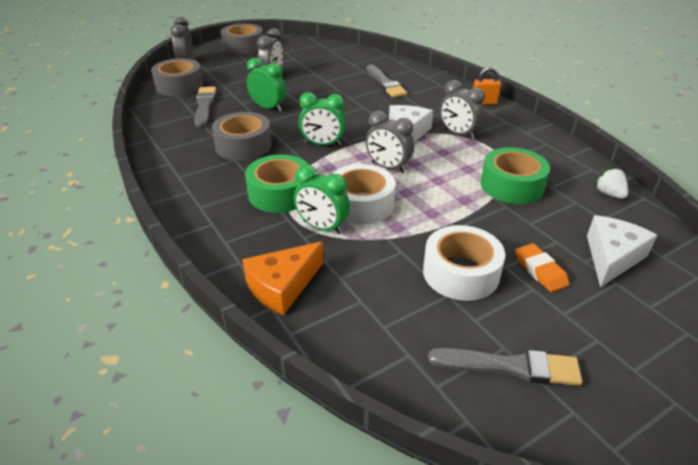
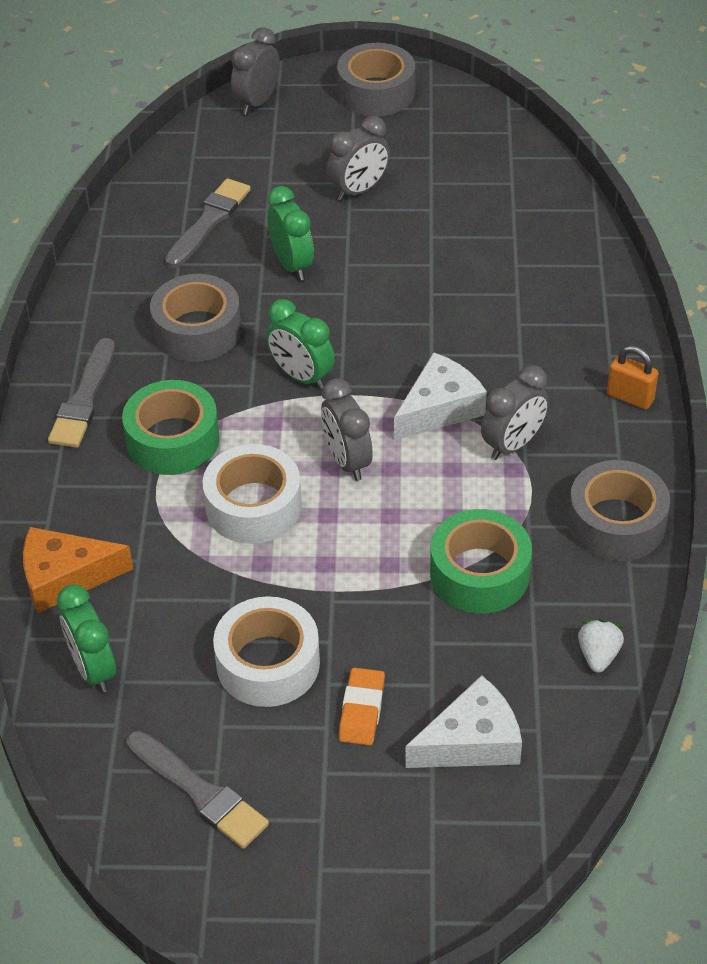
camera: 35 degrees right, 10 degrees up
(179, 86) = (207, 158): grey tape -> grey tape (616, 523)
(322, 227) = (175, 518): green clock -> green clock (93, 669)
(385, 83) = (518, 282): grey brush -> grey brush (84, 399)
(458, 134) = (513, 444): grey clock -> grey clock turned 120 degrees counterclockwise

